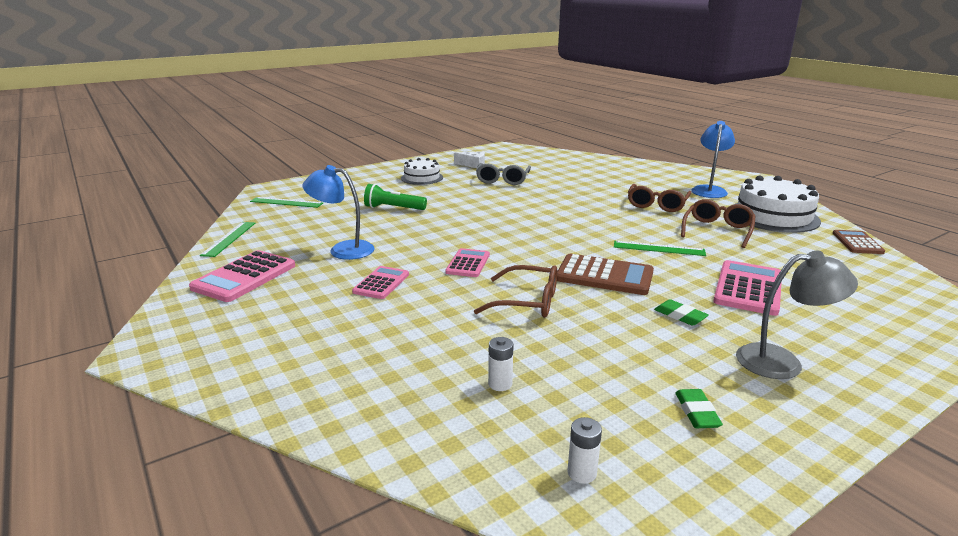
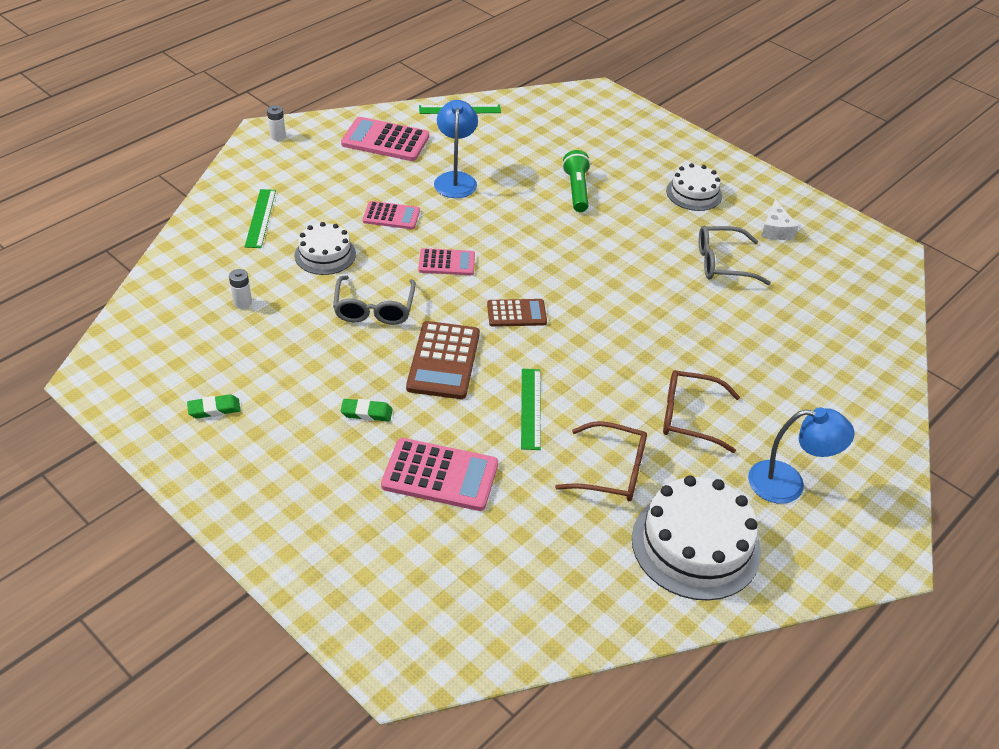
camera: 75 degrees right, 20 degrees up
(286, 202) = (563, 116): green ruler -> green ruler (260, 218)
(428, 323) = (325, 254): none -> white cake
(527, 302) = (374, 309): brown glasses -> grey glasses
(582, 473) = (148, 347): white battery -> white battery (277, 136)
(680, 316) = (366, 413): green eraser -> green eraser turned 60 degrees clockwise
(782, 362) = (292, 475): grey lamp -> none
(857, 243) = (619, 623): brown calculator -> brown calculator (516, 313)

